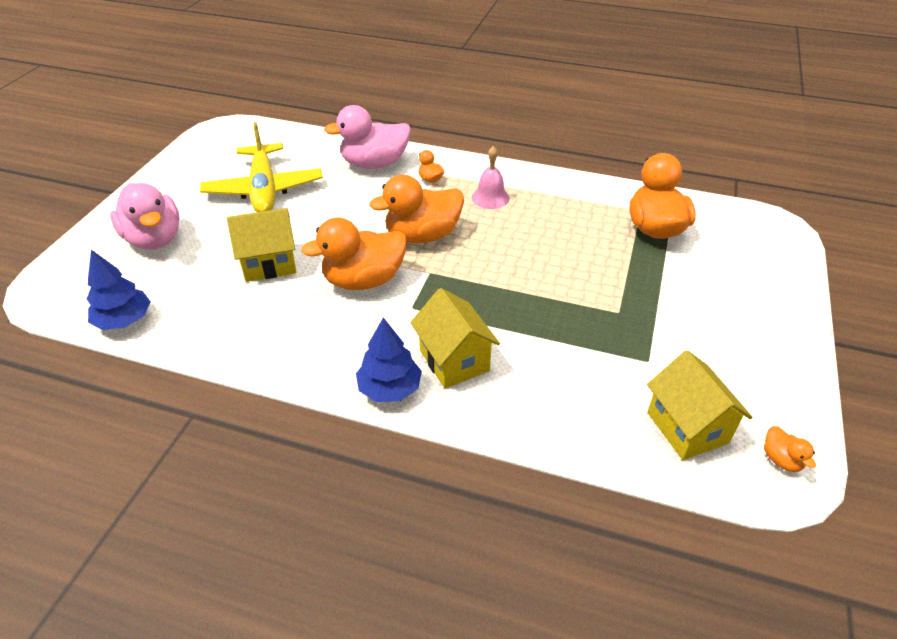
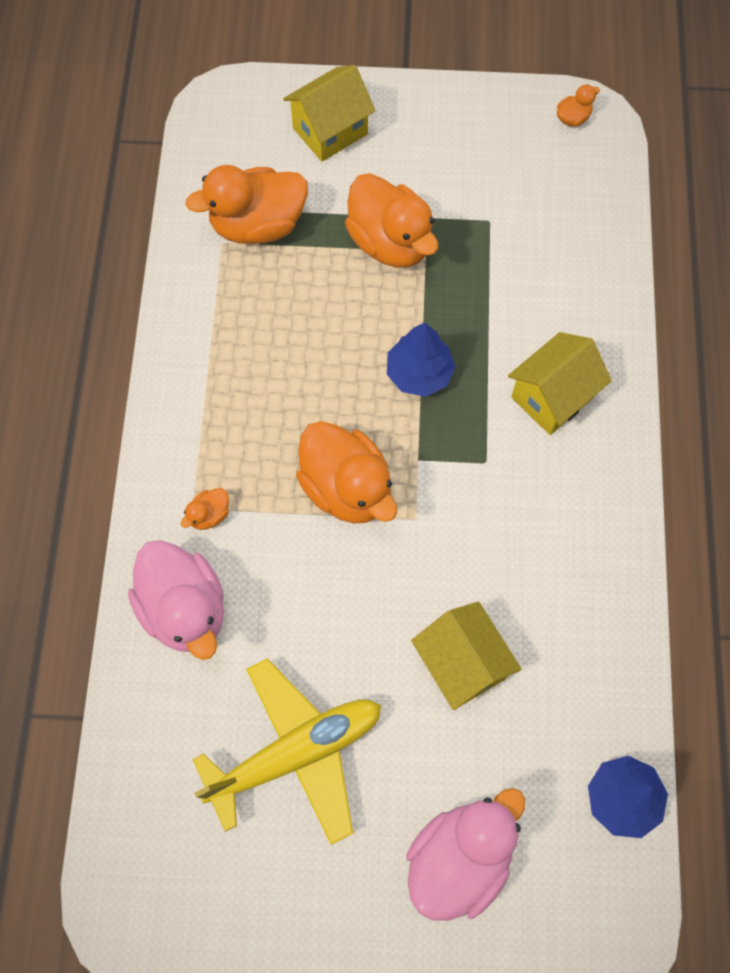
camera: 105 degrees left, 25 degrees up
(364, 280) = (456, 532): orange duck -> orange duck (390, 242)
(389, 388) = (613, 449): blue tree -> blue tree (419, 373)
(490, 197) = (237, 423): pink bell -> none
(687, 427) = (564, 186): yellow house -> yellow house (330, 131)

